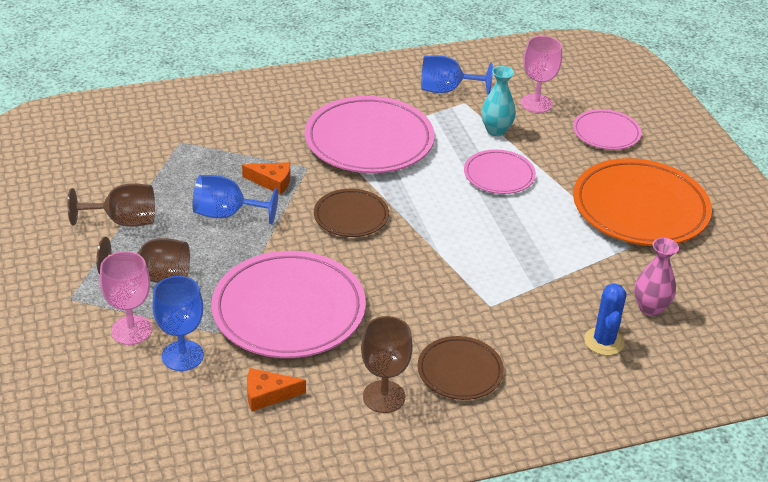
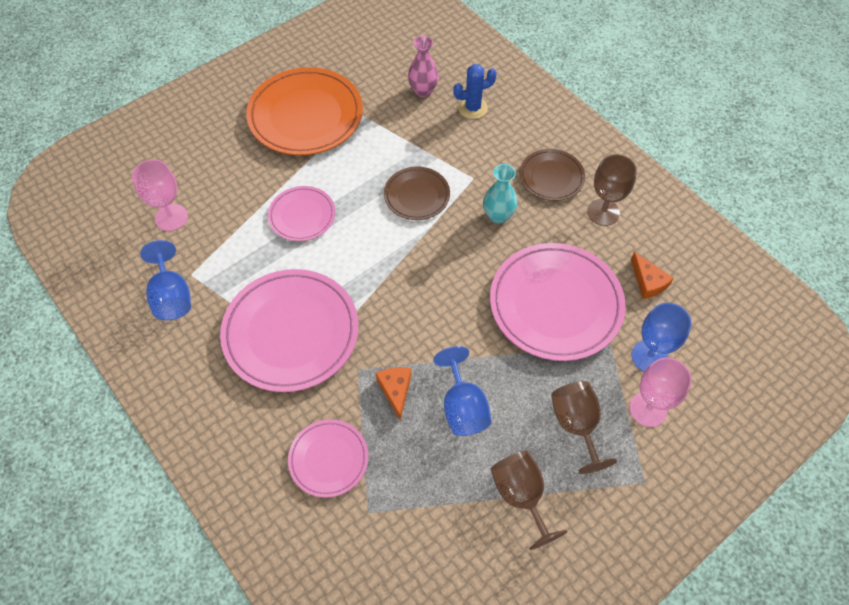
camera: 110 degrees left, 20 degrees up
(351, 216) = (414, 305): brown plate -> brown plate (417, 195)
(496, 130) = (231, 236): turquoise vase -> turquoise vase (498, 216)
(606, 133) = (203, 157): pink plate -> pink plate (328, 459)

